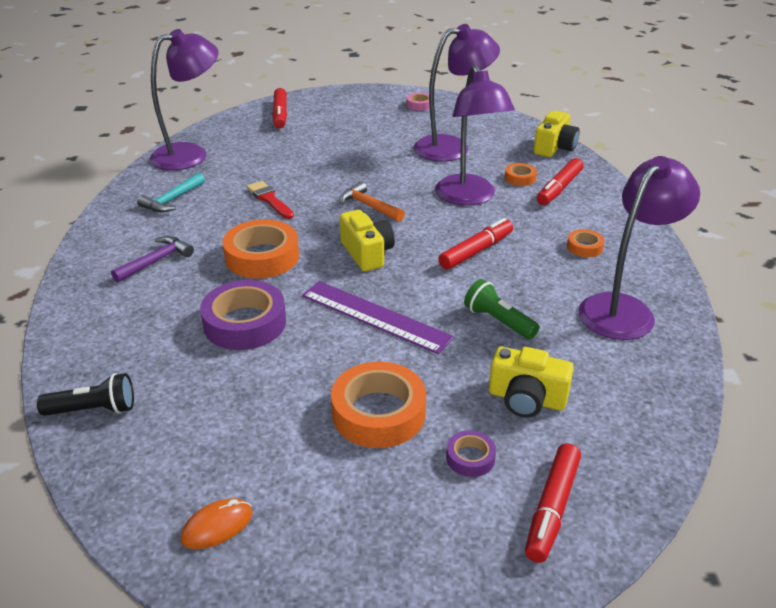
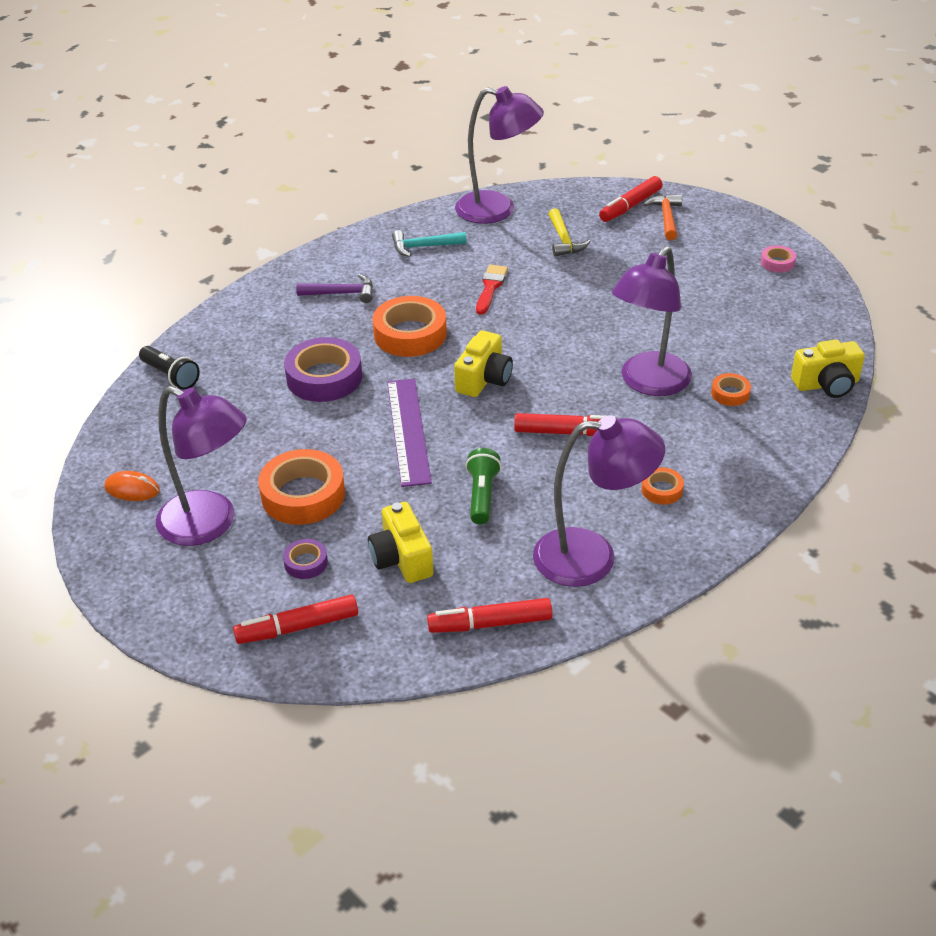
camera: 50 degrees right, 5 degrees up
(270, 150) = (564, 240): none -> yellow hammer
(369, 206) = (553, 340): orange hammer -> orange hammer (666, 218)
(452, 147) = (725, 326): purple lamp -> purple lamp (210, 524)
(559, 188) = (747, 426): red marker -> red marker (490, 624)

